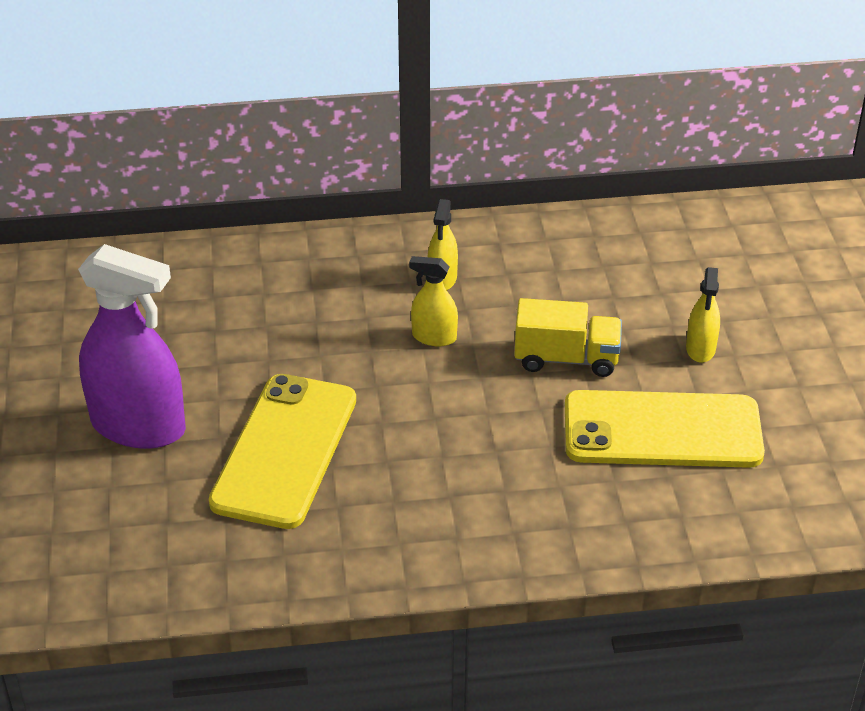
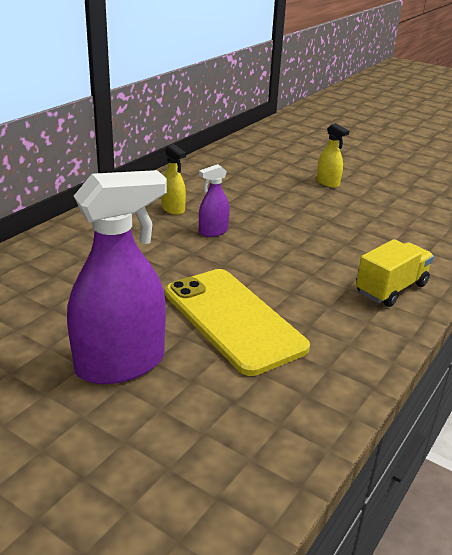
camera: 50 degrees left, 10 degrees down
(434, 337) = (213, 231): yellow spray bottle -> purple spray bottle
(566, 358) = (286, 210): yellow truck -> yellow truck (391, 289)
(662, 431) = (372, 215): yellow phone -> none

